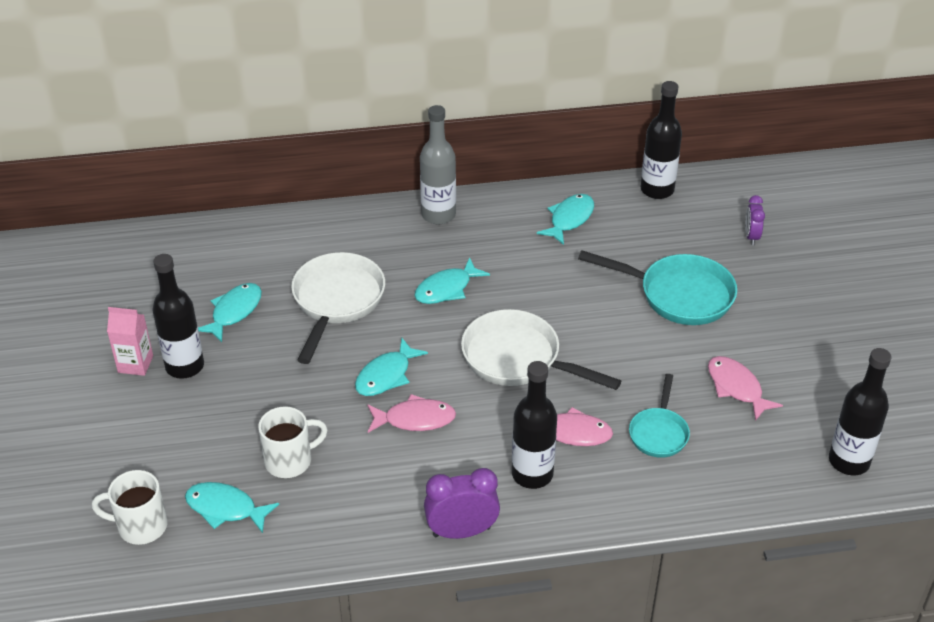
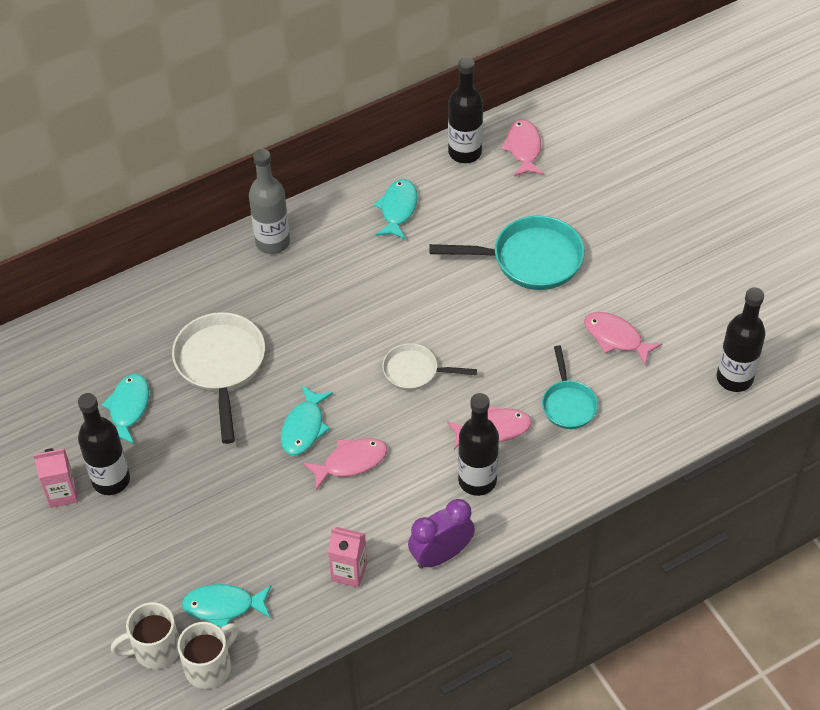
camera: 20 degrees left, 10 degrees up
(290, 460) = (258, 540): white mug -> white mug (209, 666)
(362, 517) = (349, 572): none -> pink carton
(447, 289) = (317, 320): turquoise fish -> none
(518, 359) = (415, 371): white pan -> white pan, size x0.59
(716, 201) = (523, 148): none -> pink fish
(751, 236) = (569, 177): purple clock -> none

